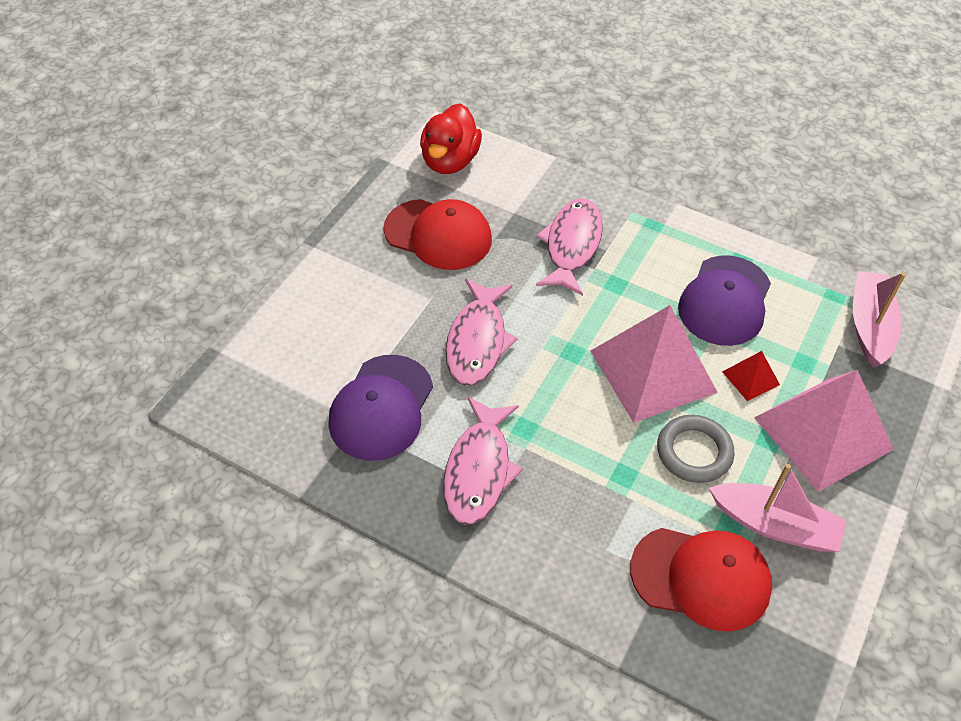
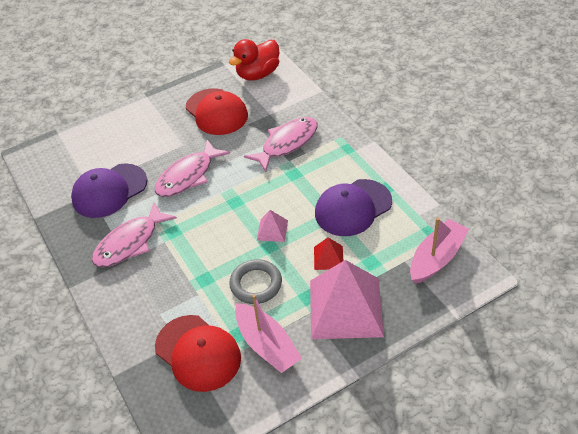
camera: 35 degrees right, 5 degrees down
(653, 371) = (272, 230): pink pyramid -> pink pyramid, size x0.44

